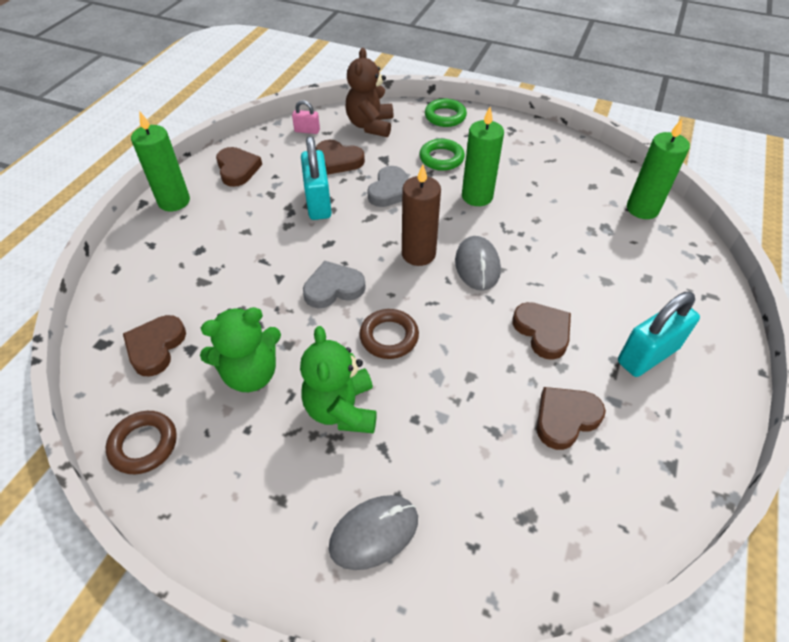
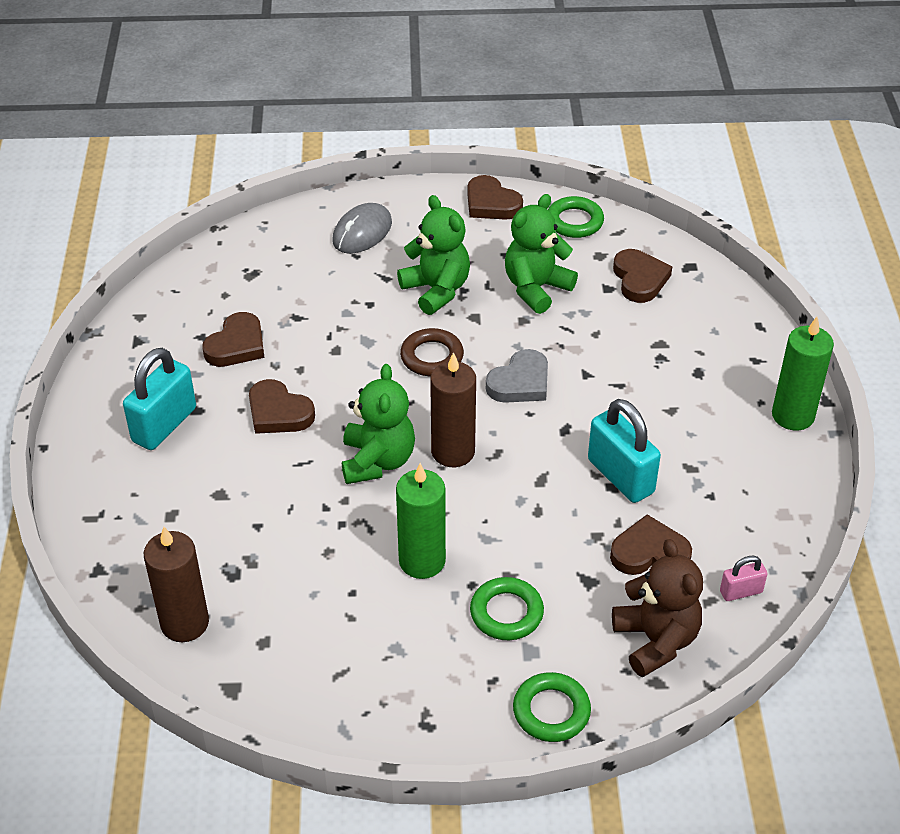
camera: 155 degrees right, 5 degrees down
(144, 444) = (574, 221): brown ring -> green ring
(237, 169) = (768, 487): brown heart -> brown heart (491, 203)
(390, 190) = (543, 528): grey heart -> none
(477, 265) = (377, 461): grey mouse -> green teddy bear
(642, 209) = (185, 623): green candle -> brown candle

